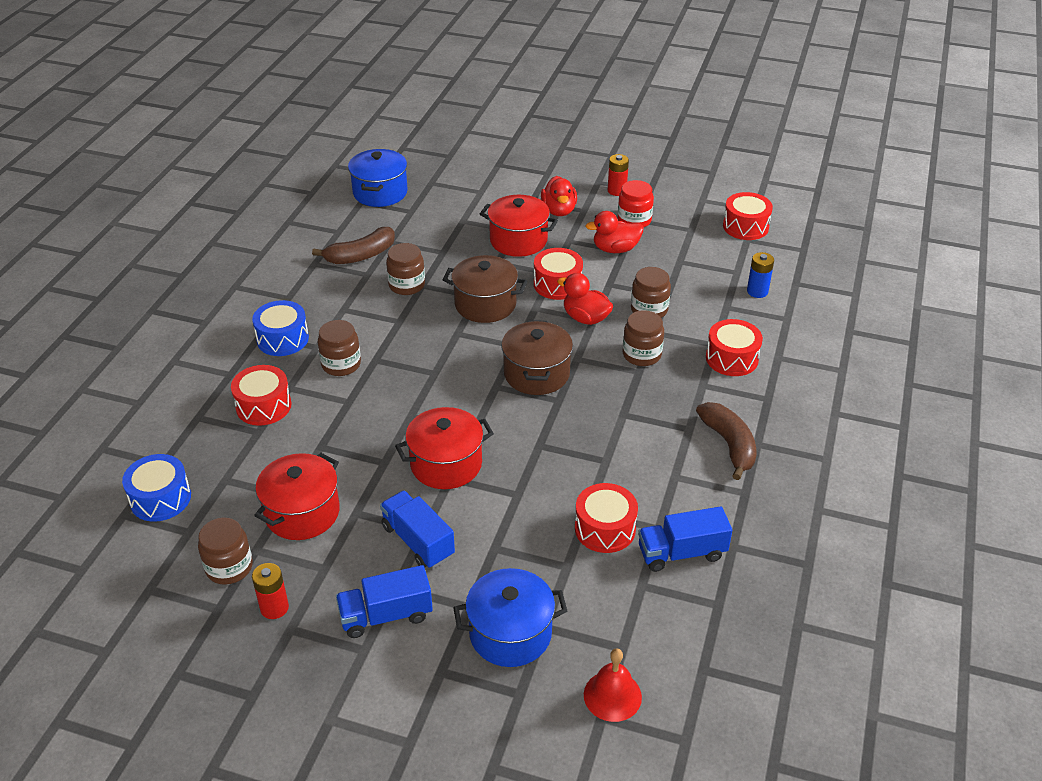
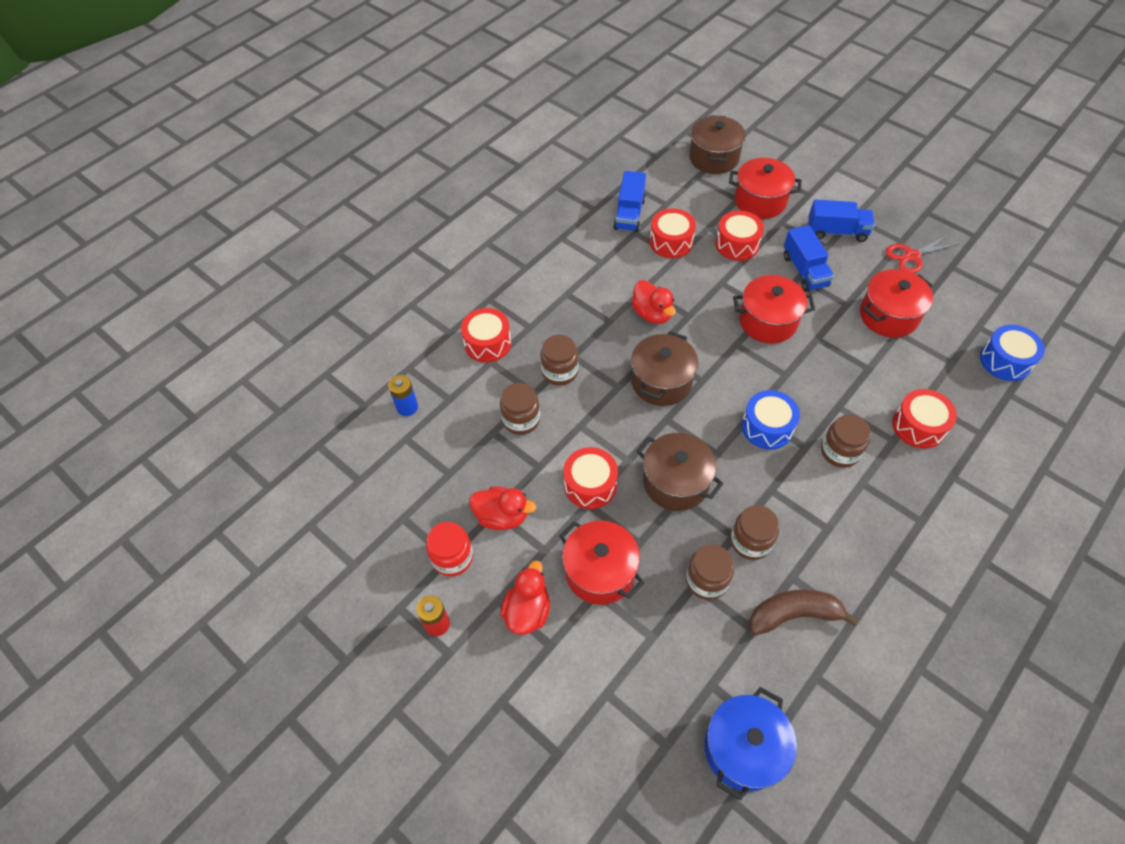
camera: 155 degrees left, 15 degrees up
(229, 567) = (945, 291): brown jar -> brown jar (706, 580)
(274, 608) = (912, 256): red battery -> red scissors
(282, 339) = (897, 506): blue drum -> blue drum (767, 427)
(510, 633) = (760, 201): blue pot -> red pot
(585, 318) = (586, 430): red duck -> red duck (652, 314)
(612, 695) = (714, 158): red bell -> brown pot
(681, 553) = (629, 214): blue truck -> blue truck turned 90 degrees clockwise
(729, 444) = (546, 272): brown banana -> none
(745, 226) = (344, 500): red drum -> red drum (737, 244)

